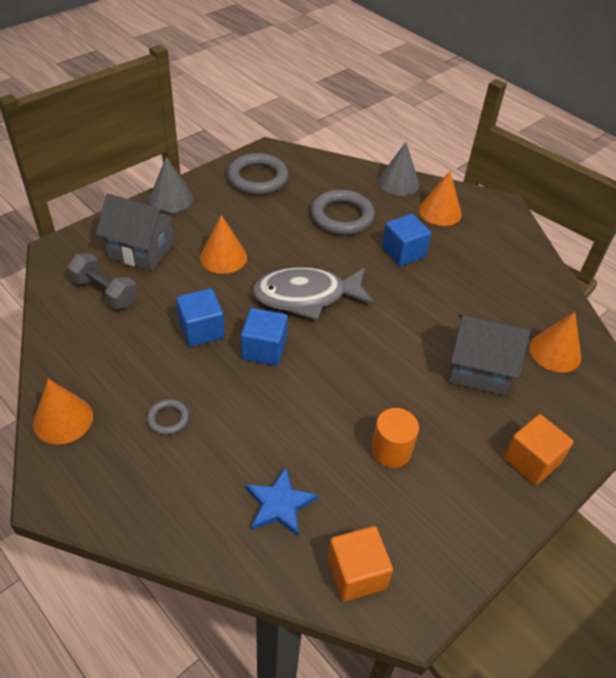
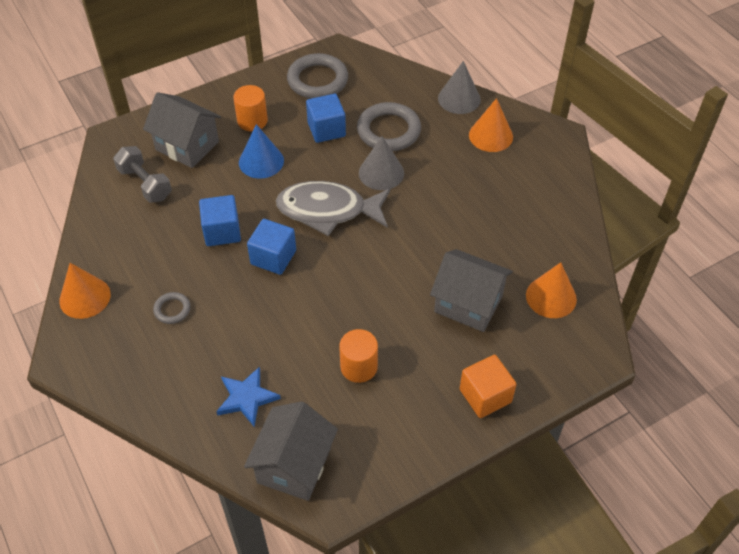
camera: 15 degrees right, 5 degrees up
(171, 198) = (228, 94): grey cone -> grey cone (381, 173)
(203, 220) = (252, 121): none -> orange cylinder
(223, 257) = (261, 161): orange cone -> blue cone
(356, 573) = (294, 465): orange cube -> grey house
(403, 252) = (437, 176): blue cube -> blue cube (326, 129)

